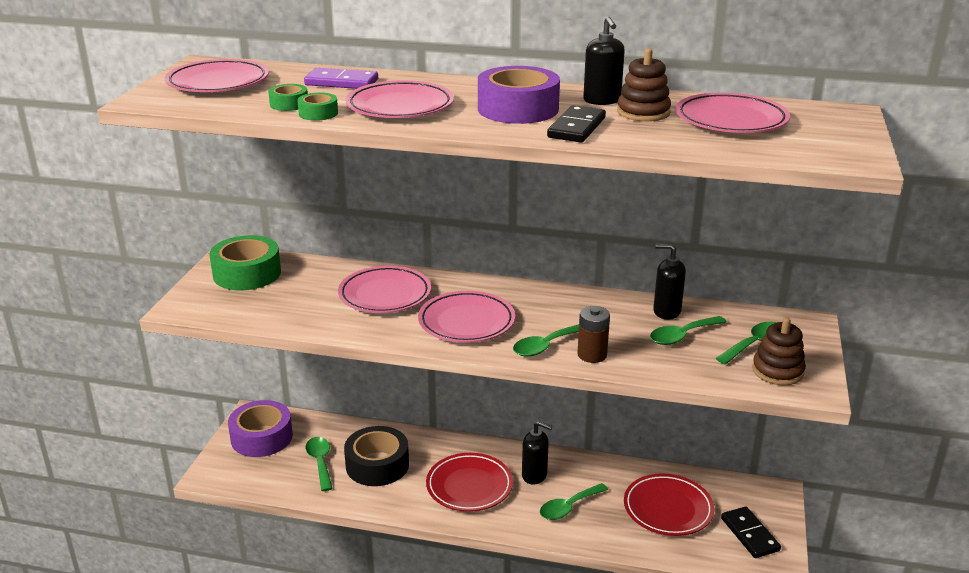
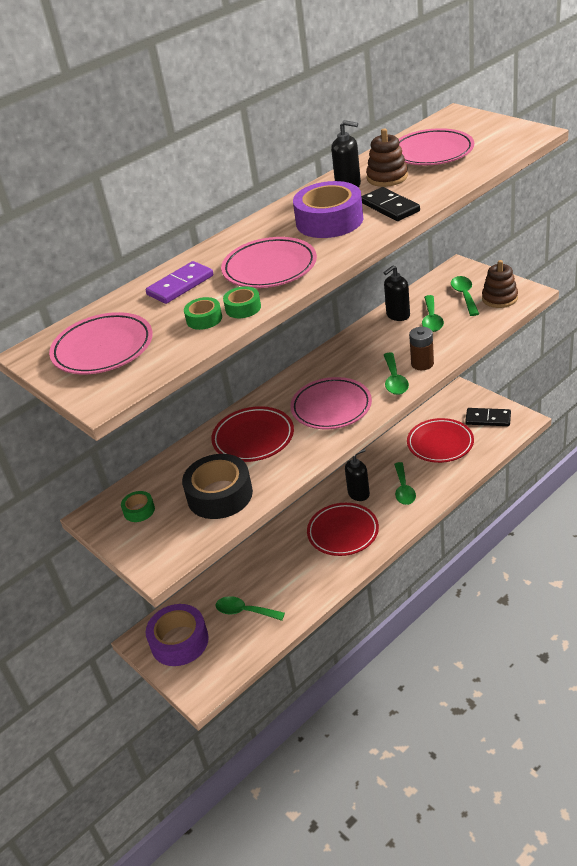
camera: 50 degrees left, 10 degrees up
(247, 273) = (139, 510): green tape -> green tape, size x0.48
(377, 465) = (277, 577): black tape -> black tape (220, 495)
(385, 295) = (253, 438): pink plate -> red plate

